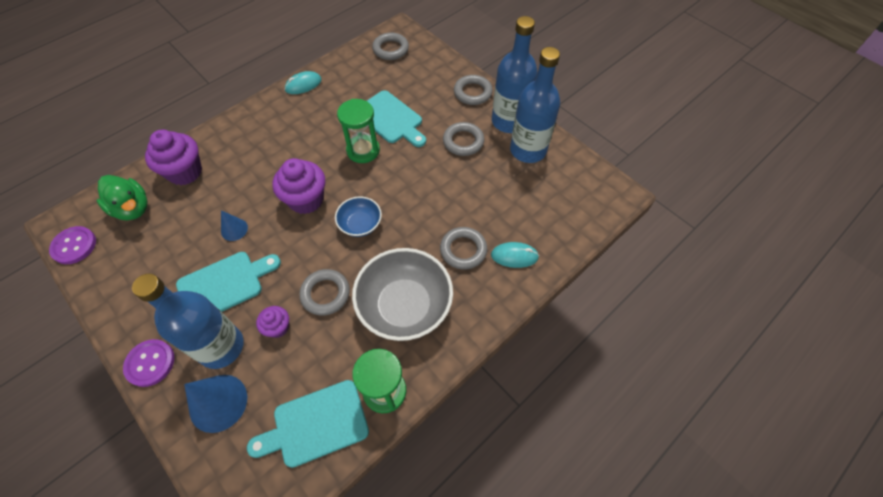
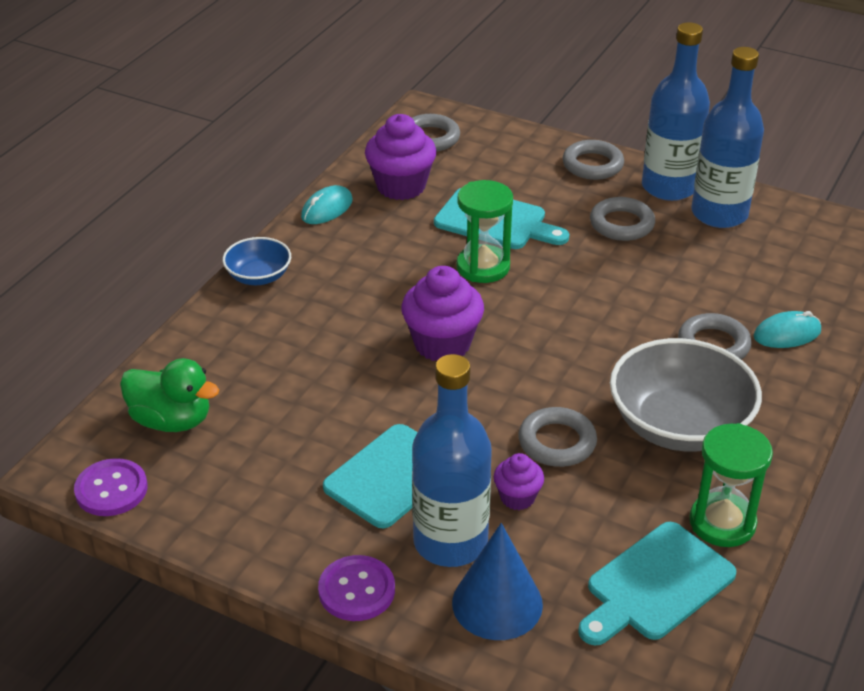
camera: 20 degrees left, 20 degrees down
(185, 172) = (221, 356): purple cupcake -> purple cupcake (401, 186)
(234, 229) = (359, 405): blue cone -> none
(360, 224) = (545, 352): blue bowl -> blue bowl (258, 276)

